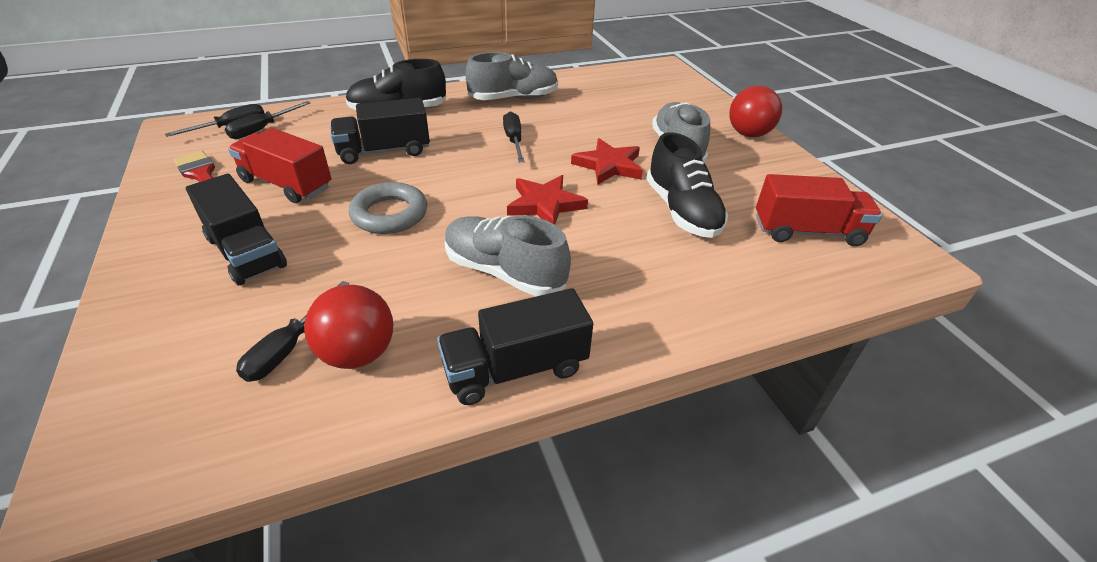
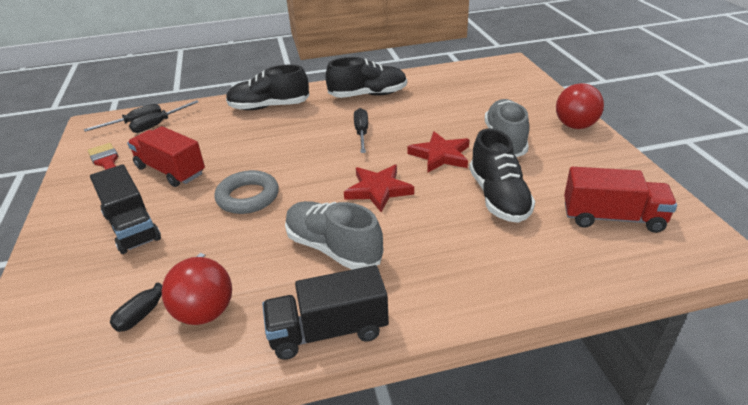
camera: 10 degrees right, 5 degrees down
(384, 151) = (252, 142): black truck -> none
(514, 98) = (368, 95): grey shoe -> black shoe

